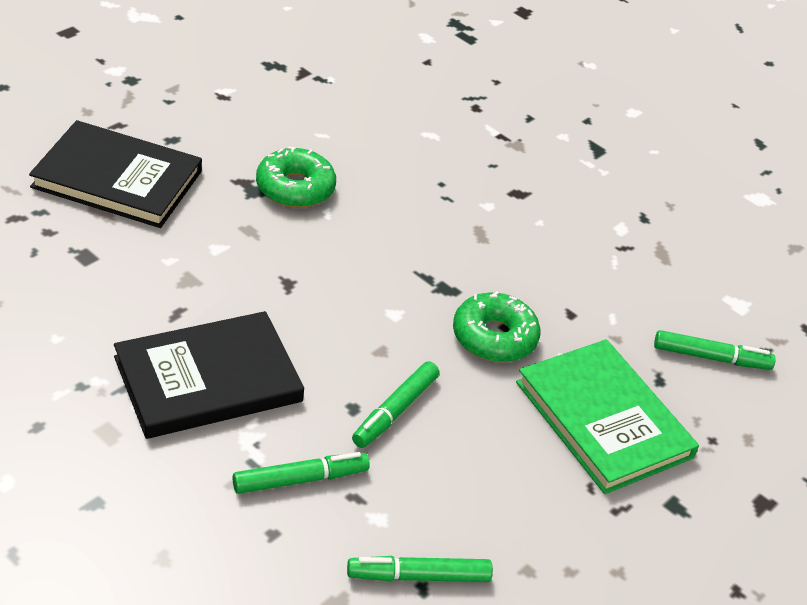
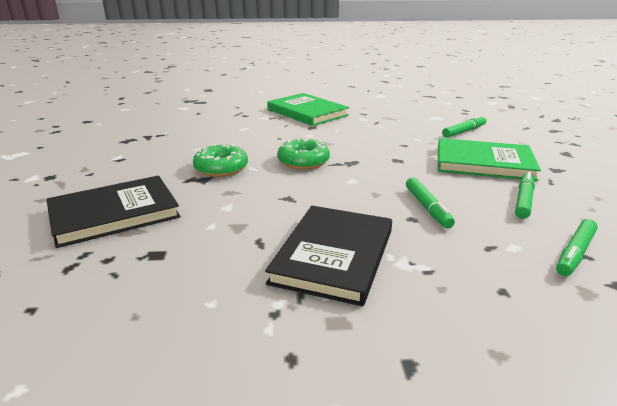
camera: 40 degrees left, 15 degrees down
(300, 479) = (459, 260): green marker -> green marker (523, 200)
(494, 337) = (400, 165): green donut -> green donut (303, 161)
(568, 159) = (307, 112): none -> green book

